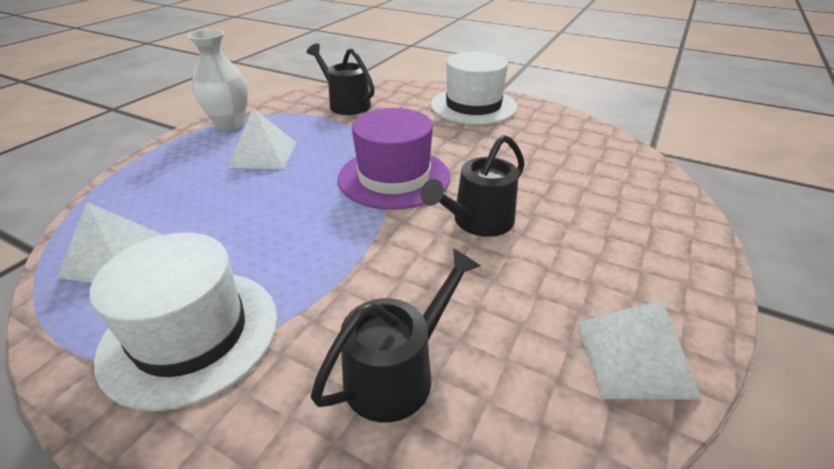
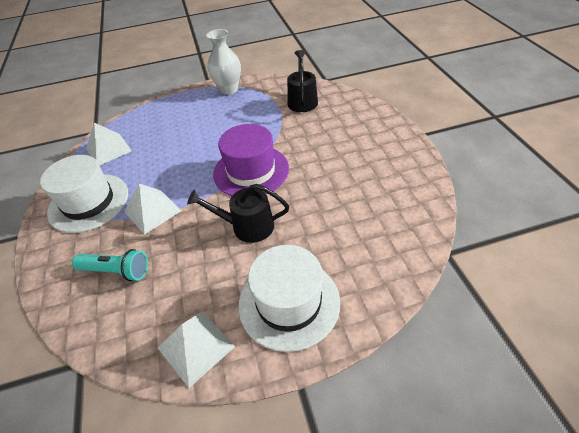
camera: 50 degrees right, 10 degrees up
(263, 154) = (217, 120): white pyramid -> white pyramid (152, 211)
(397, 372) = (116, 271): black watering can -> turquoise flashlight
(473, 106) = (377, 140): white hat -> white hat (289, 302)

